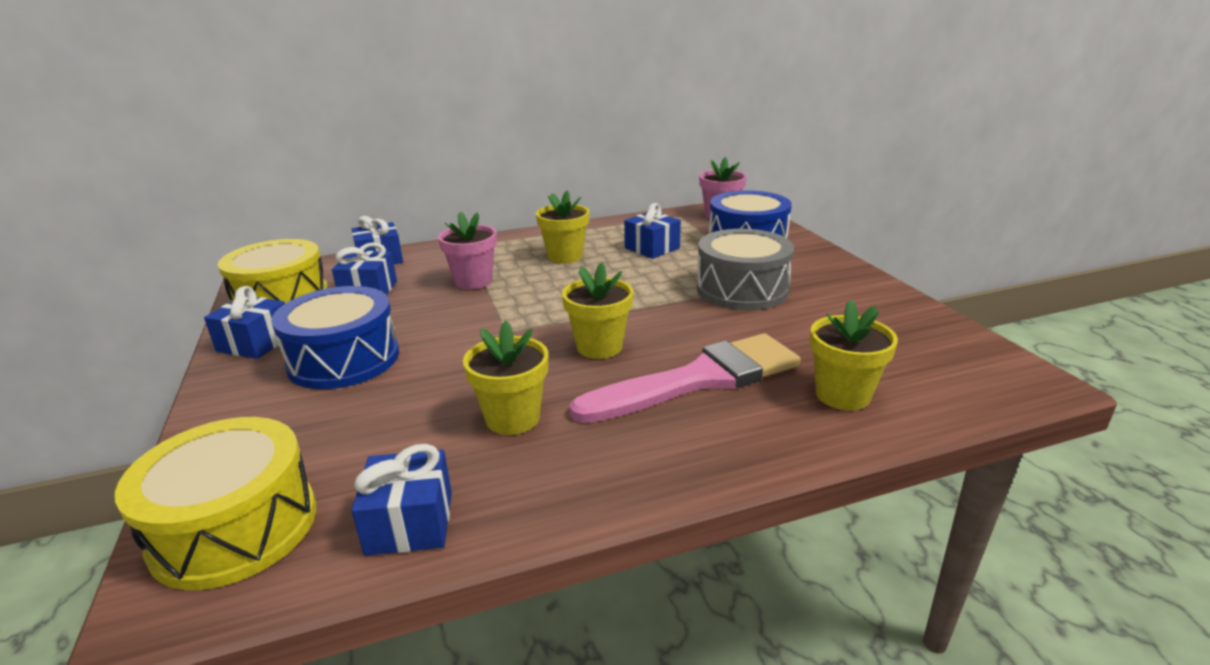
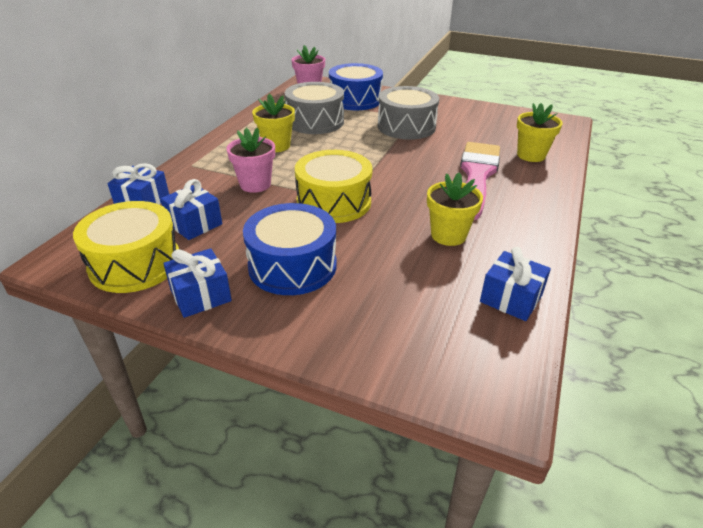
camera: 50 degrees left, 10 degrees up
(235, 527) = (453, 361): yellow drum -> yellow drum (334, 202)
(599, 347) = (408, 184): yellow flower pot -> none
(652, 248) = (315, 121): blue gift -> grey drum

